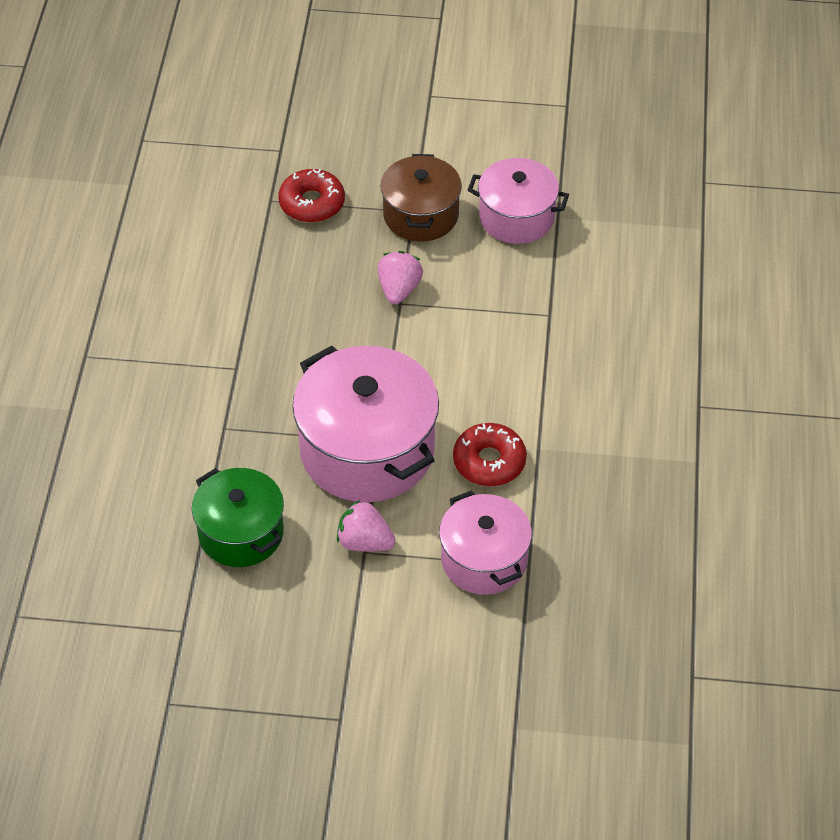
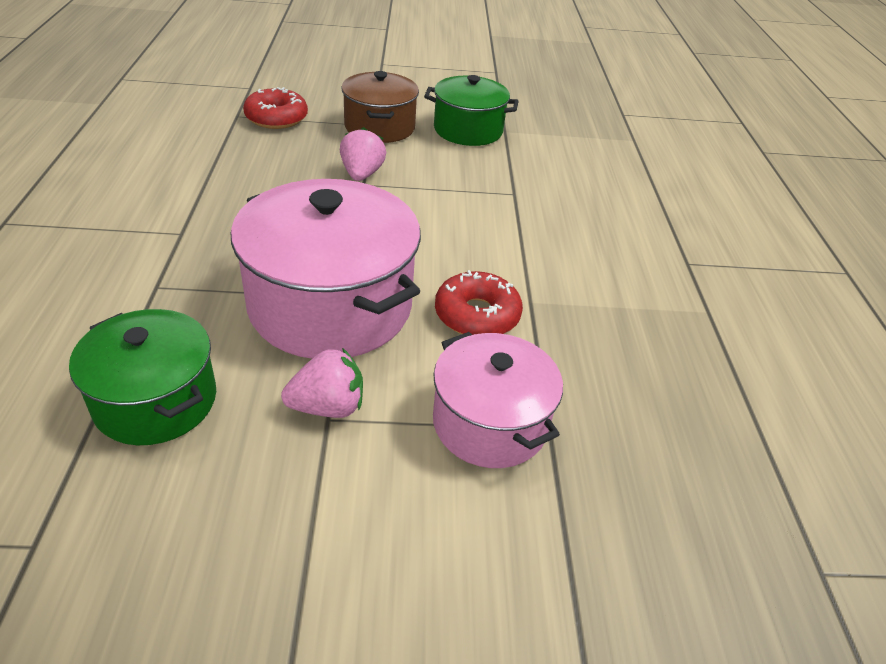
camera: 10 degrees left, 10 degrees down
(364, 542) = (328, 407): pink strawberry -> pink strawberry turned 150 degrees clockwise
(516, 217) = (468, 130): pink pot -> green pot

